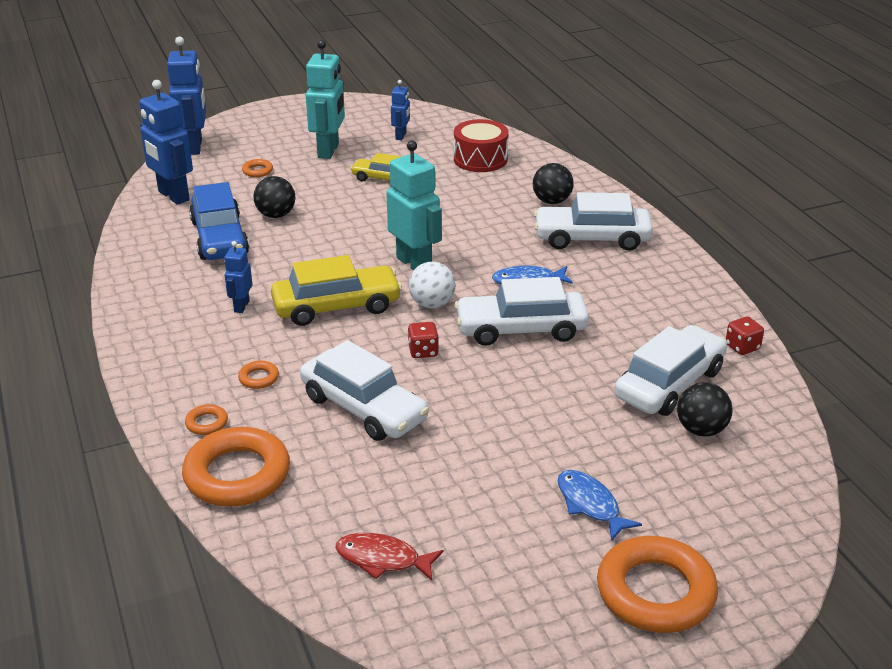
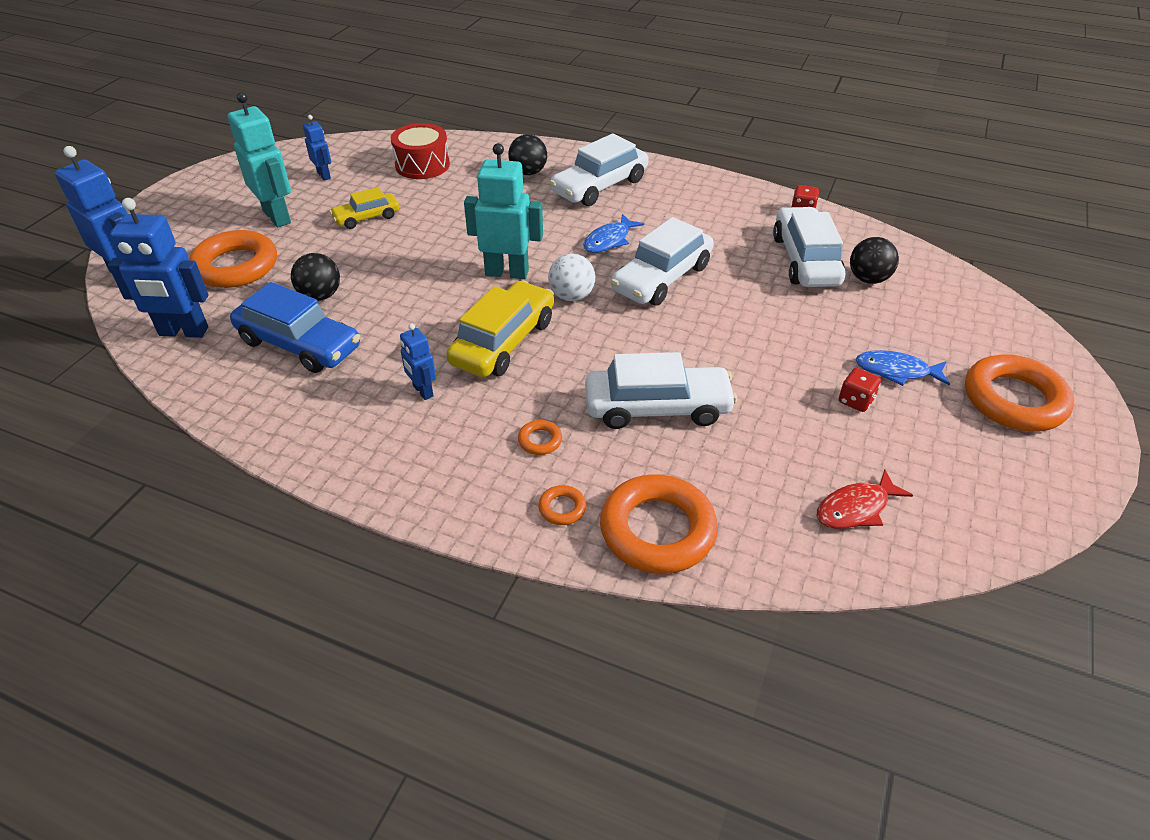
camera: 45 degrees left, 10 degrees up
(257, 171) = (236, 266): orange ring -> orange ring, size x2.37
(423, 351) = (625, 336): red dice -> red dice (855, 401)

